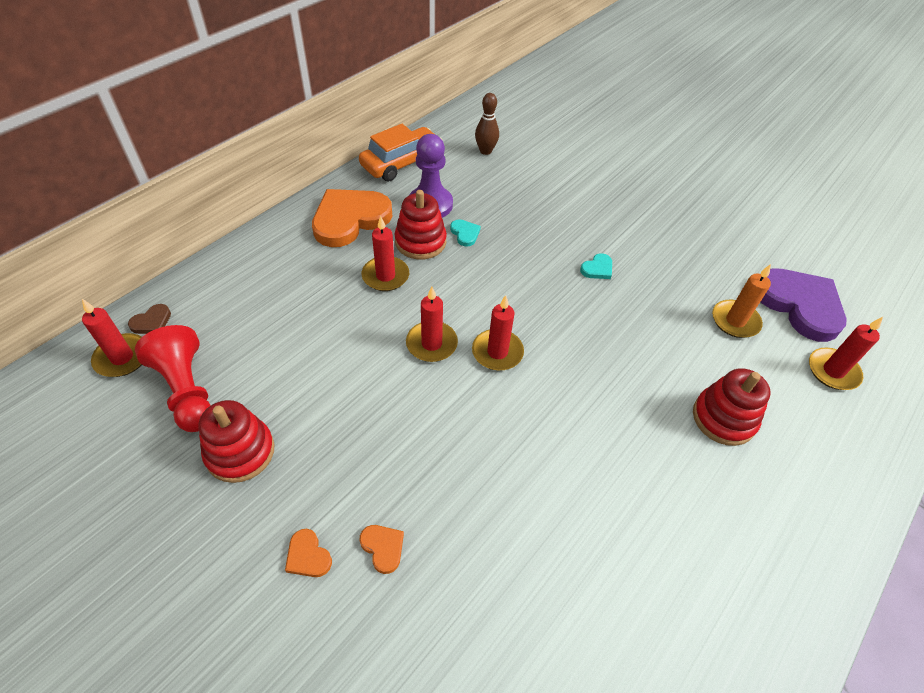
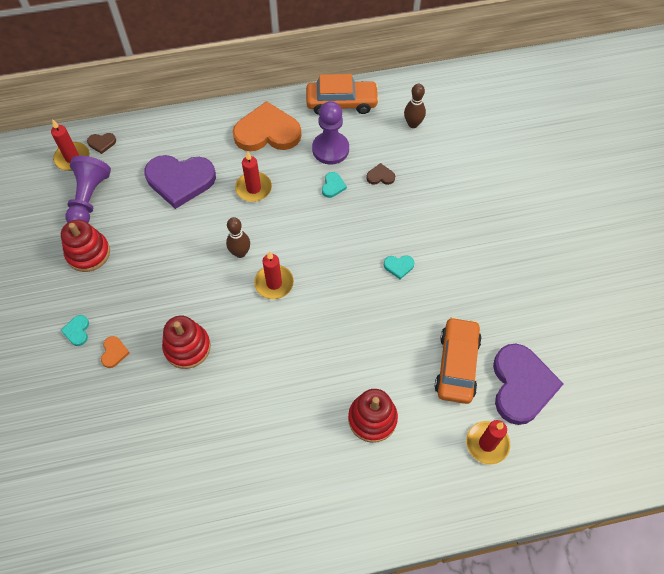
camera: 40 degrees right, 10 degrees up
(187, 390) = (89, 199): red pawn -> purple pawn
(292, 310) = (180, 180): none -> purple heart
(308, 556) = (77, 331): orange heart -> turquoise heart
(420, 242) = (297, 175): red stacking toy -> red stacking toy (187, 347)
(431, 344) = (240, 253): red candle -> brown bowling pin
(501, 204) = (380, 176): none -> brown heart
(735, 321) = (456, 364): orange candle -> orange car

